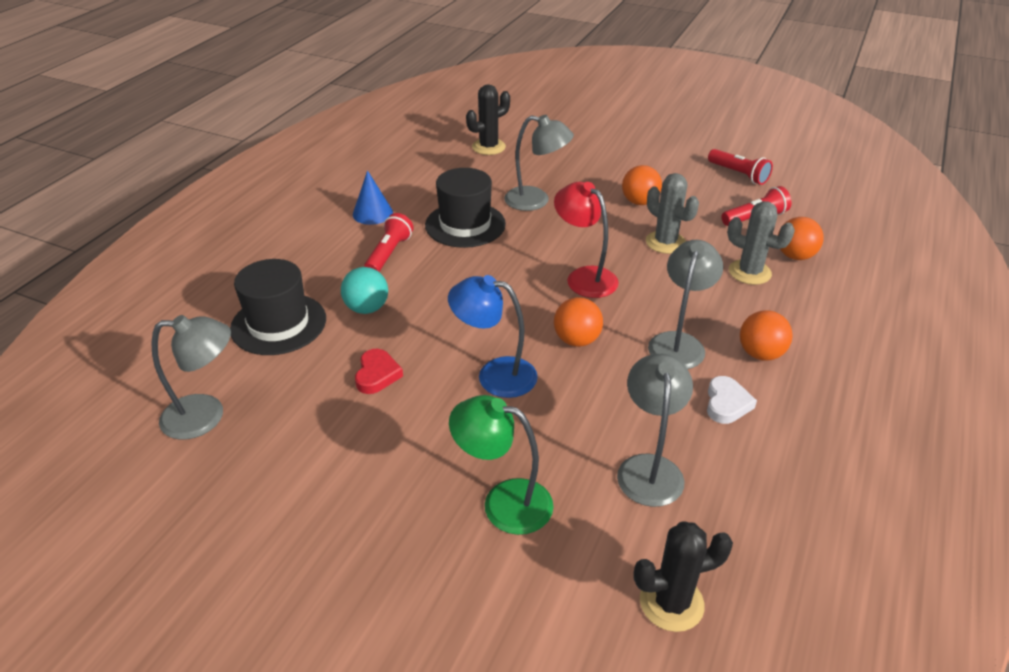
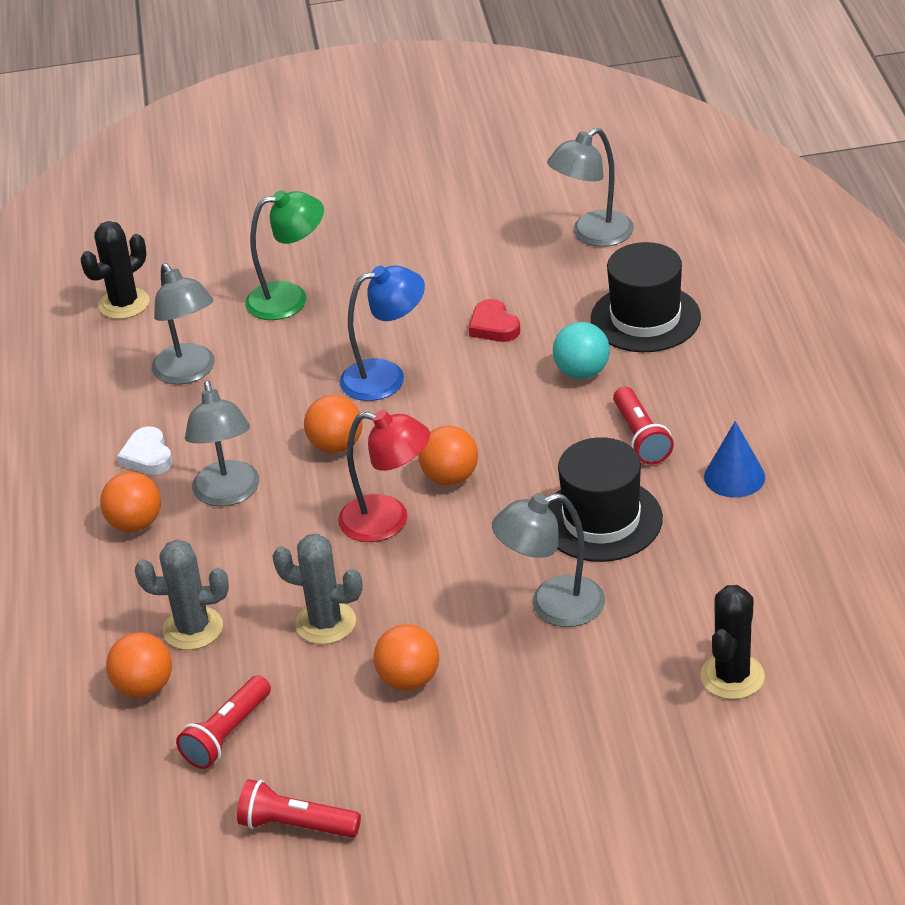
camera: 150 degrees right, 0 degrees up
(522, 284) = (450, 477): none -> orange ball

